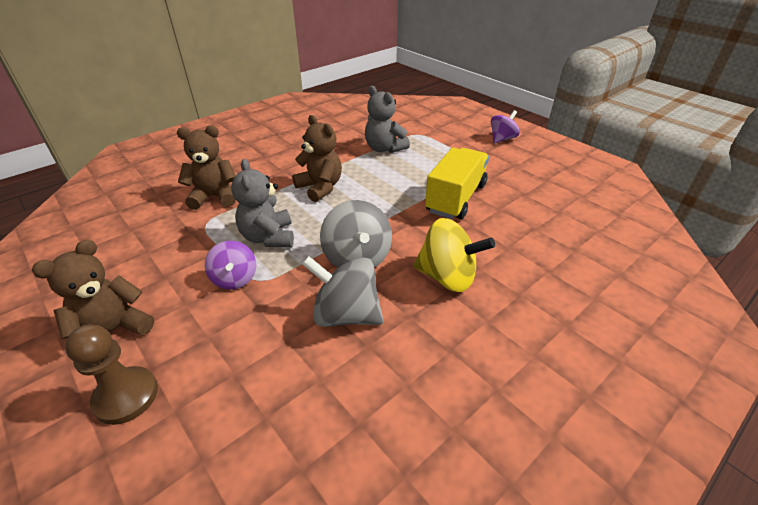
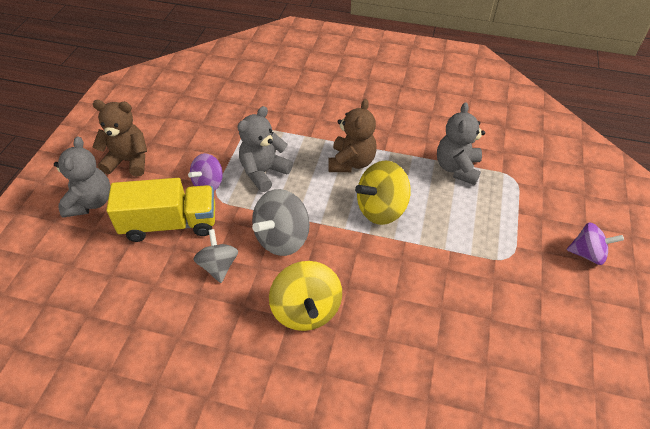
camera: 55 degrees right, 10 degrees up
(126, 396) = (90, 202): brown pawn -> grey teddy bear
(214, 197) = (283, 112): brown teddy bear -> none
(346, 314) = (218, 266): grey spinning top -> grey spinning top, size x0.65
(384, 195) = (381, 209): none -> yellow spinning top
(456, 198) = (426, 264): yellow truck -> yellow truck (170, 224)

